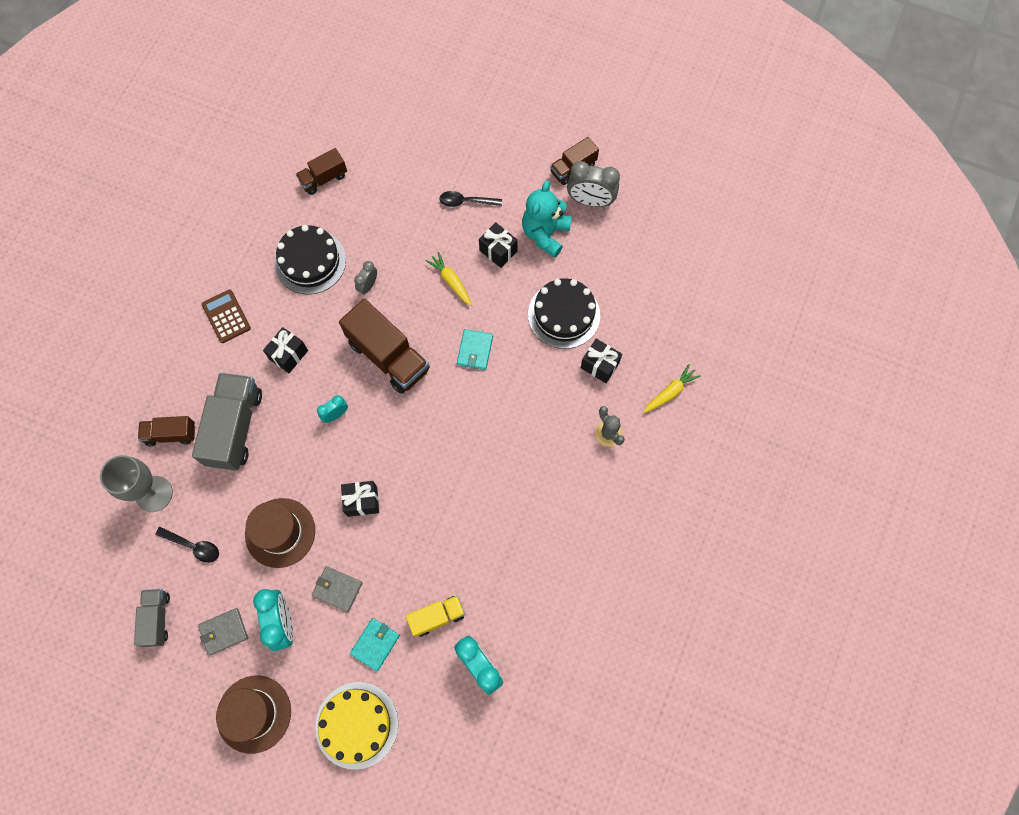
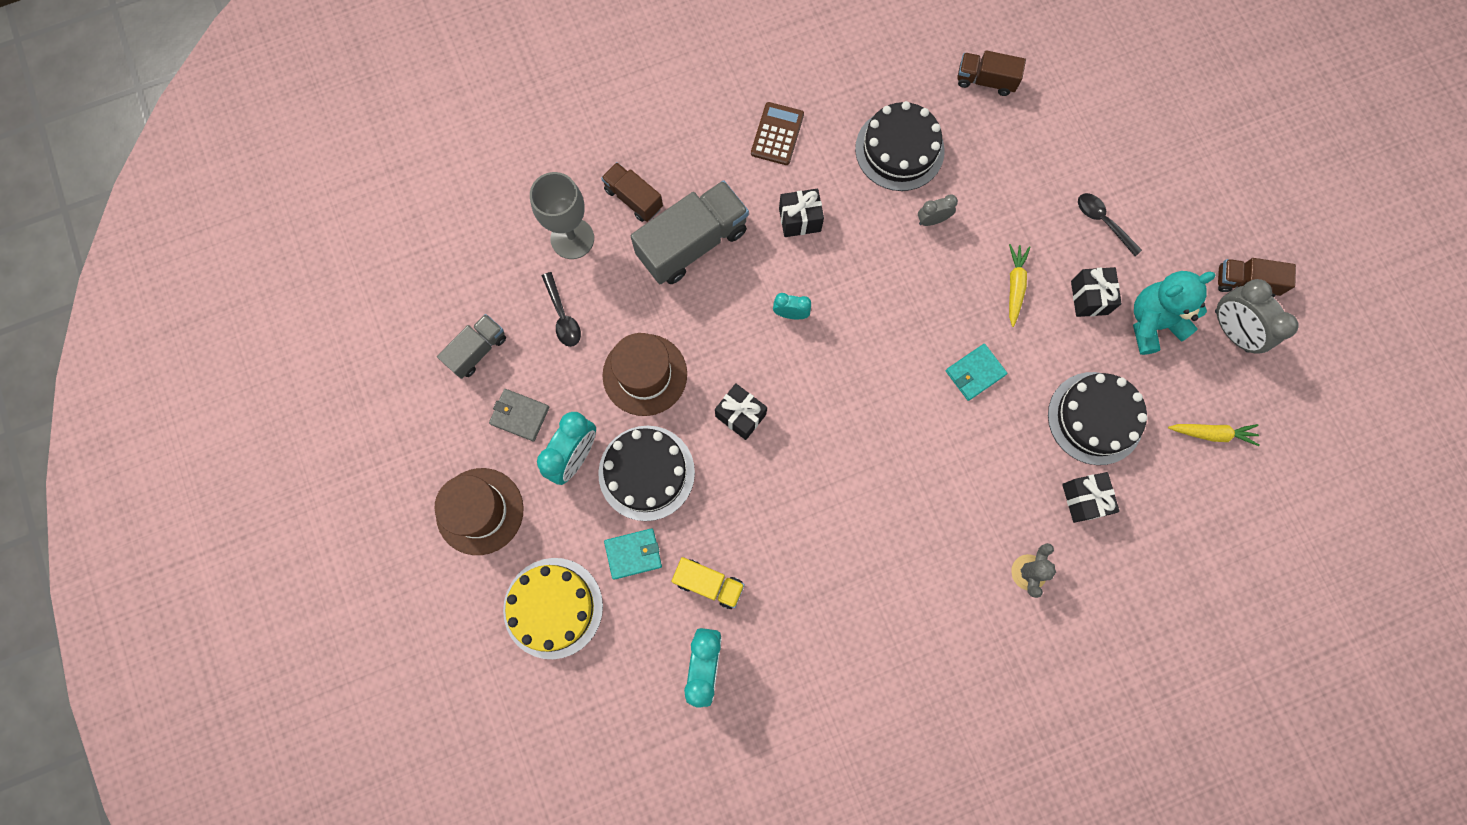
camera: 45 degrees right, 5 degrees up
(337, 589) = (646, 473): grey wallet -> black cake
(388, 356) = (889, 304): brown truck -> none
(670, 392) = (1130, 591): yellow carrot -> yellow carrot (1211, 434)

